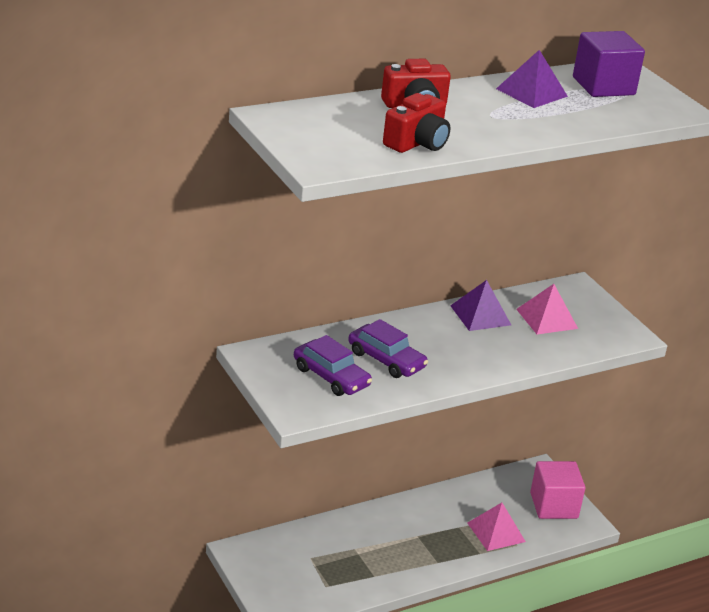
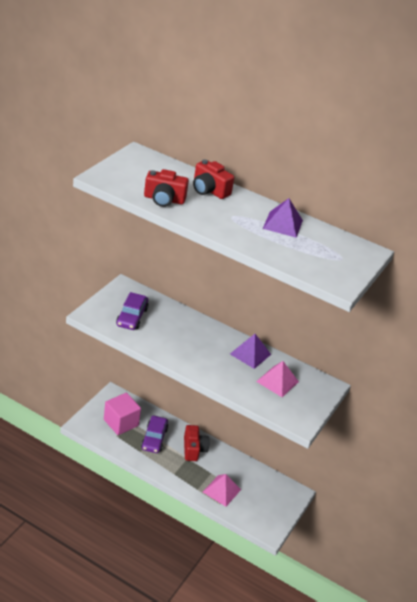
camera: 55 degrees right, 5 degrees up
(386, 360) = (167, 331): purple car -> purple car (154, 438)
(406, 522) = (193, 449): none -> red camera
(554, 505) = (270, 510): pink cube -> pink cube (121, 423)
(603, 86) = (330, 248): purple cube -> none

